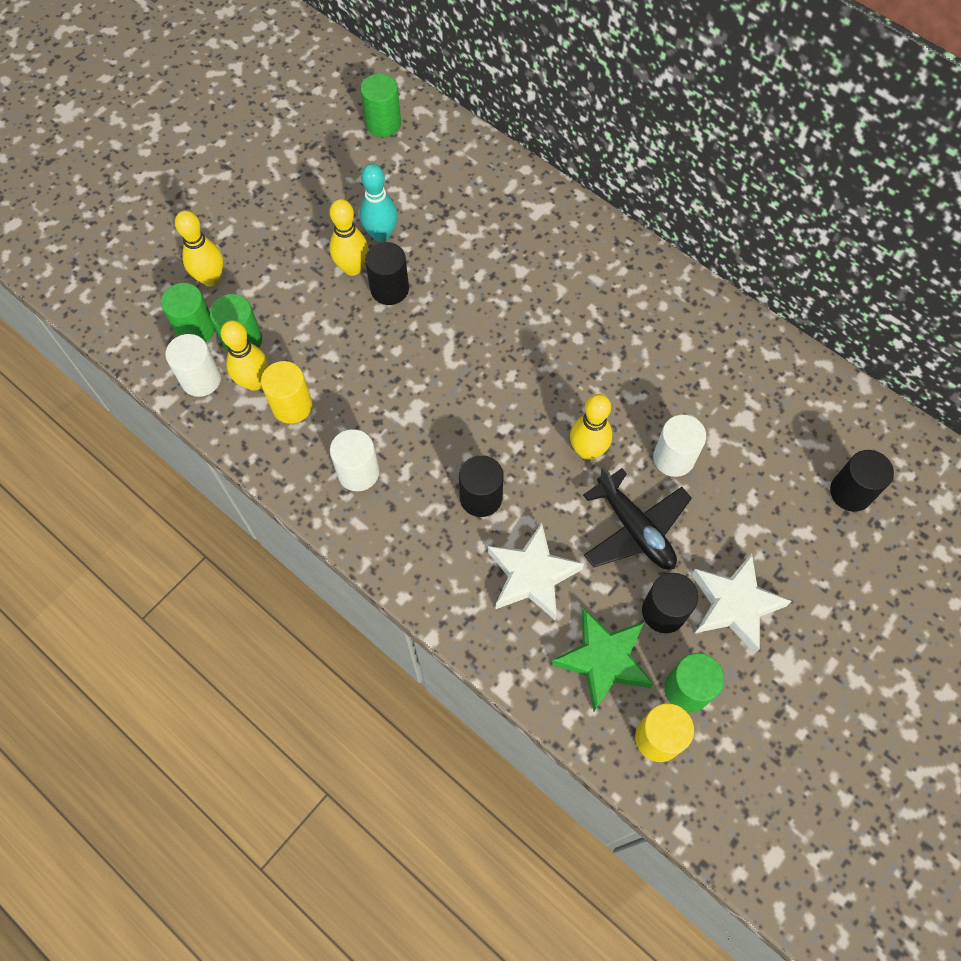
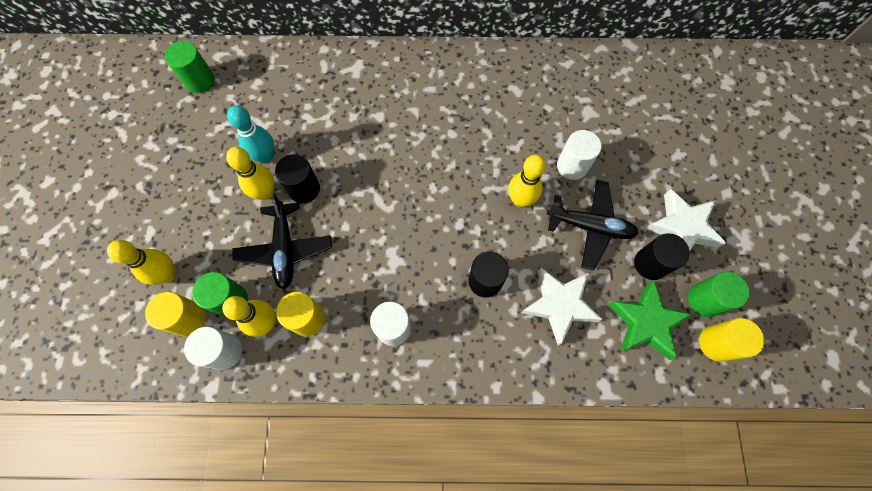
camera: 40 degrees left, 5 degrees up
(196, 329) = (188, 319): green cylinder -> yellow cylinder
(326, 331) = (285, 249): none -> black plane
(850, 492) = (679, 112): black cylinder -> none

